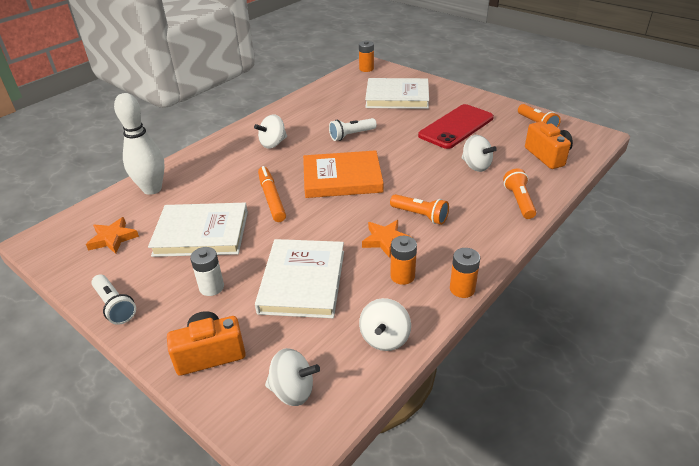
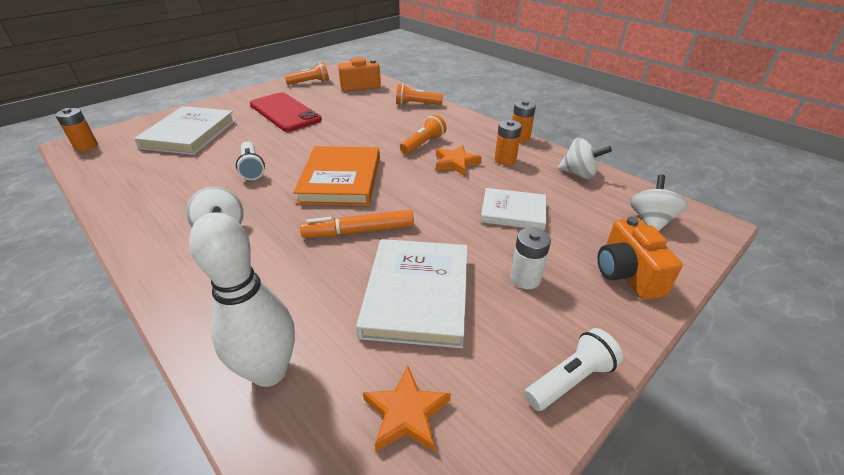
camera: 85 degrees left, 0 degrees up
(302, 281) = (513, 212): white book -> white book, size x0.63
(476, 166) = (358, 113): white spinning top -> none

